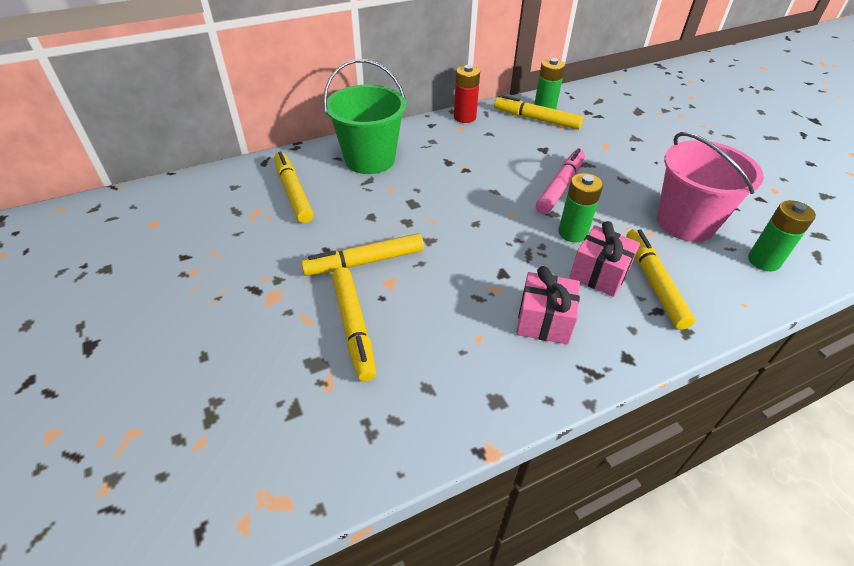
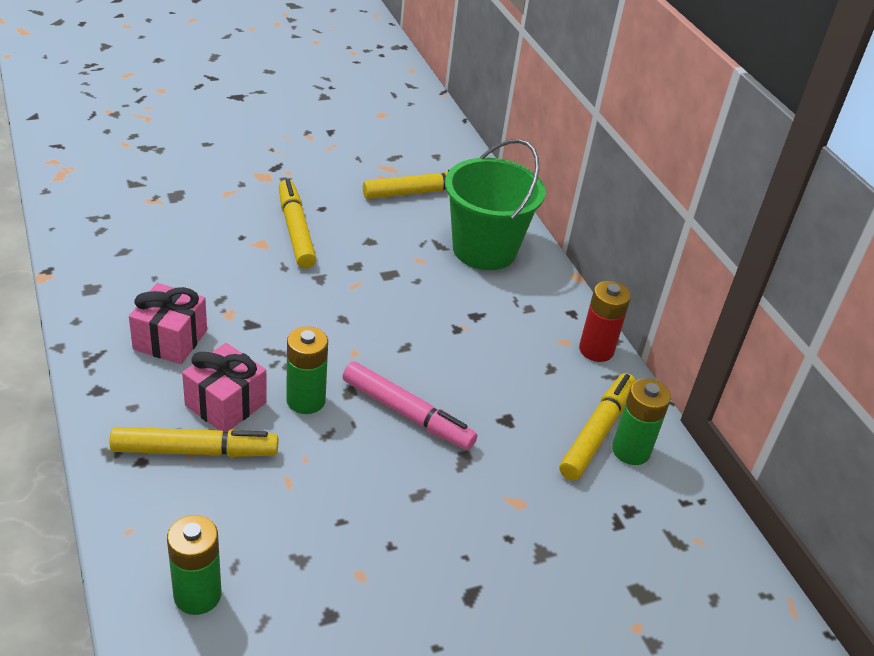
camera: 90 degrees right, 5 degrees down
(353, 327) = (209, 217): yellow marker -> none
(685, 222) = (302, 533): pink bucket -> none

